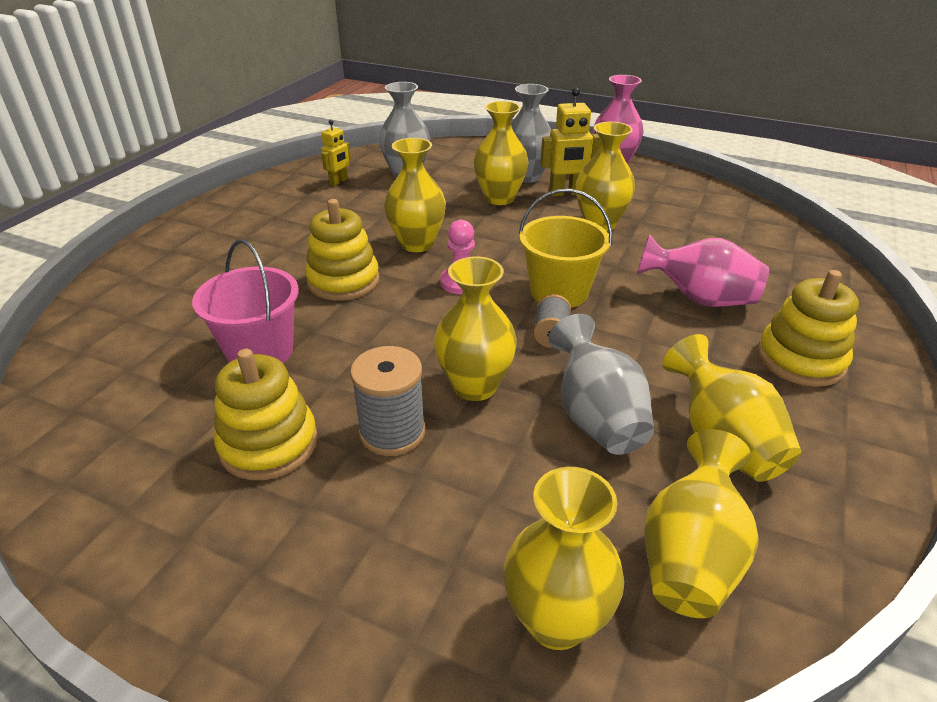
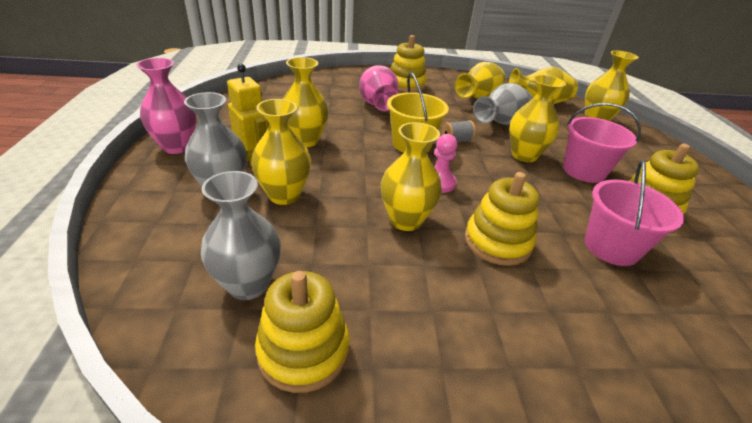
camera: 120 degrees left, 0 degrees up
(338, 182) = (303, 350): yellow robot -> yellow stacking toy
(392, 432) = (584, 171): grey spool -> pink bucket

